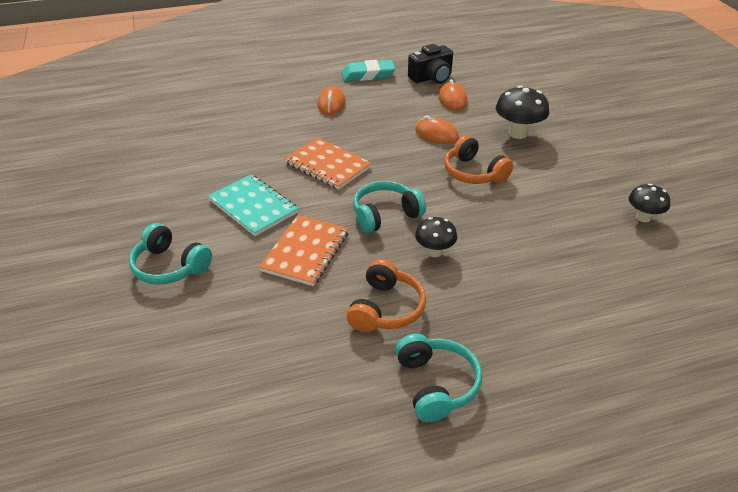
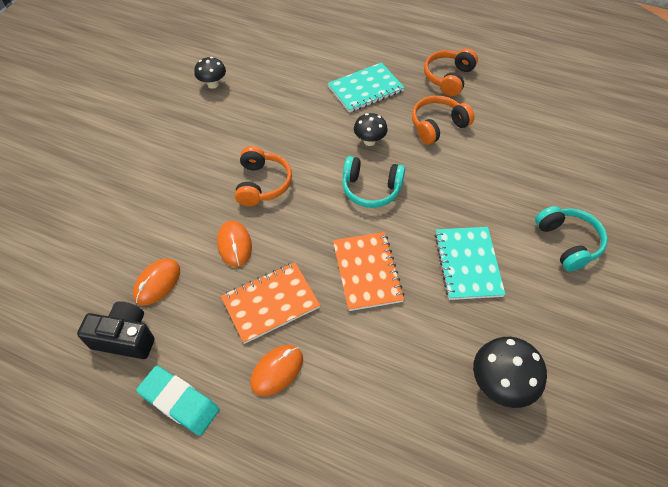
camera: 140 degrees left, 15 degrees up
(305, 251) = (457, 194): orange notebook -> orange notebook (270, 303)
(436, 384) = (448, 78): turquoise headphones -> orange headphones
(508, 304) = (365, 89): none -> turquoise notebook
(518, 133) = (171, 199): black mushroom -> black mushroom (500, 384)

